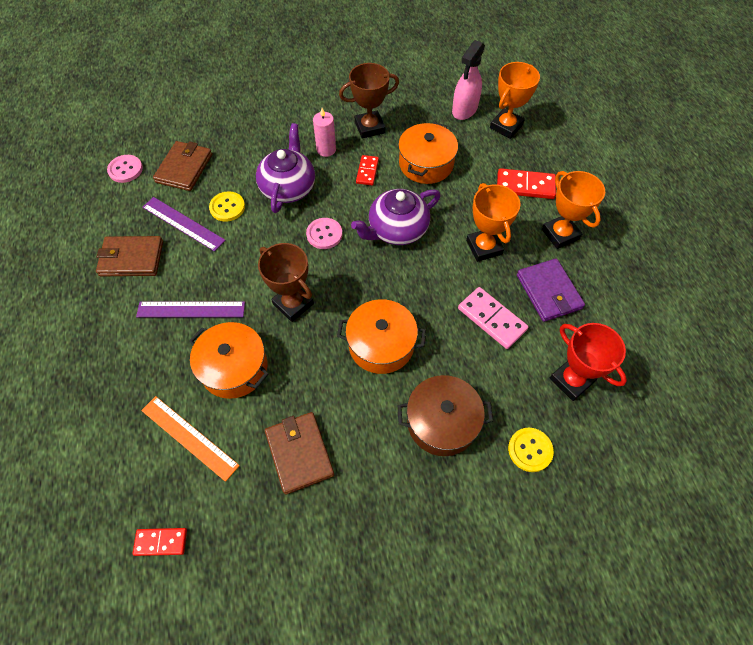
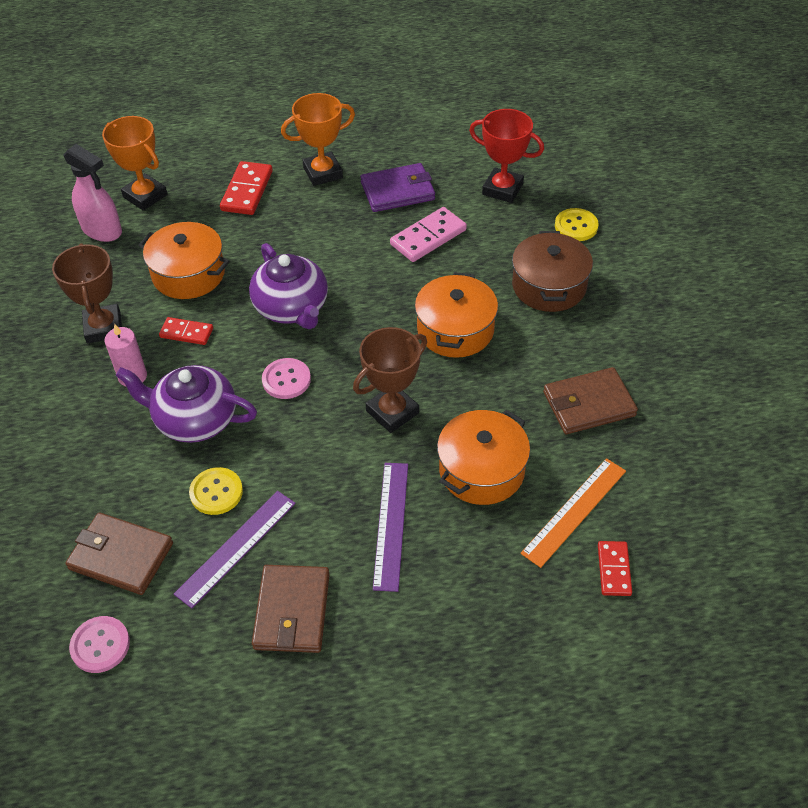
camera: 85 degrees left, 10 degrees down
(161, 542) = (699, 529): red domino -> red domino (614, 570)
(484, 247) = (331, 234): orange trophy -> none
(571, 380) = (502, 189): red trophy -> red trophy turned 60 degrees clockwise

